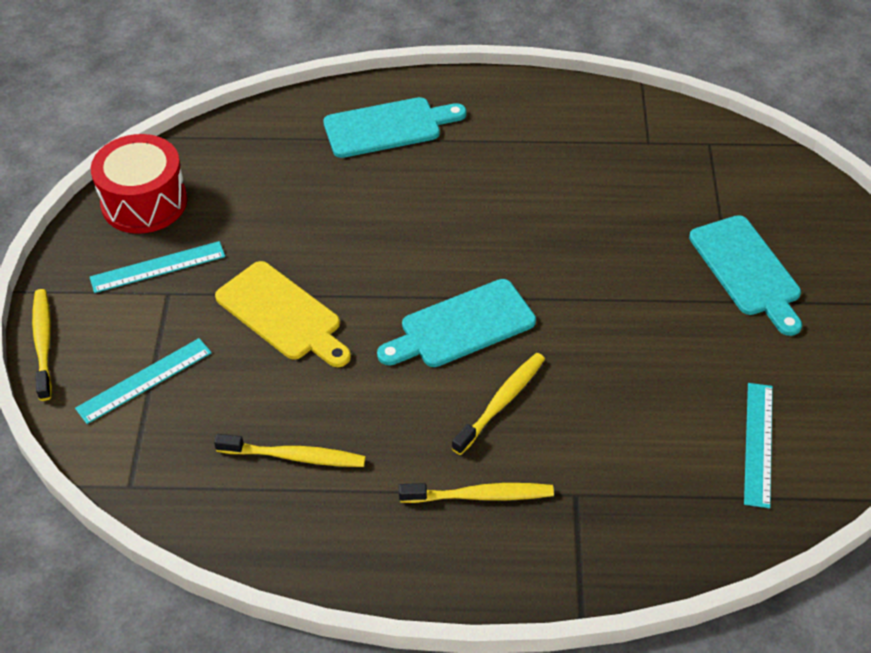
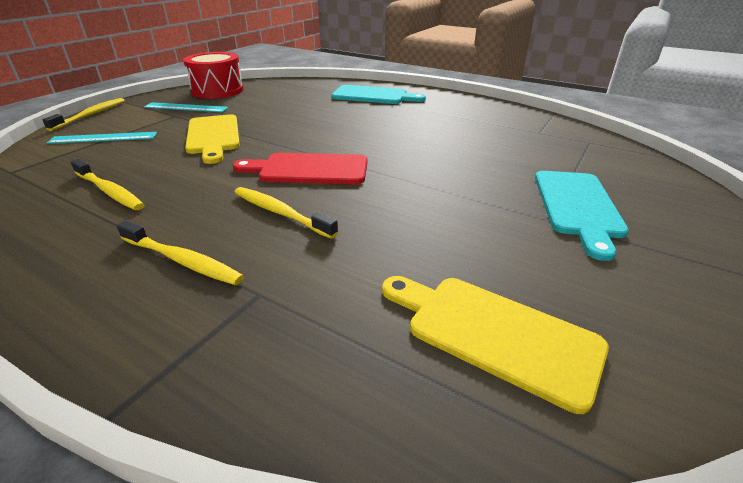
camera: 30 degrees right, 15 degrees down
(462, 326) = (309, 169): turquoise cutting board -> red cutting board
(501, 402) = (280, 213): yellow toothbrush -> yellow toothbrush turned 120 degrees counterclockwise
(758, 444) = (494, 333): turquoise ruler -> yellow cutting board

